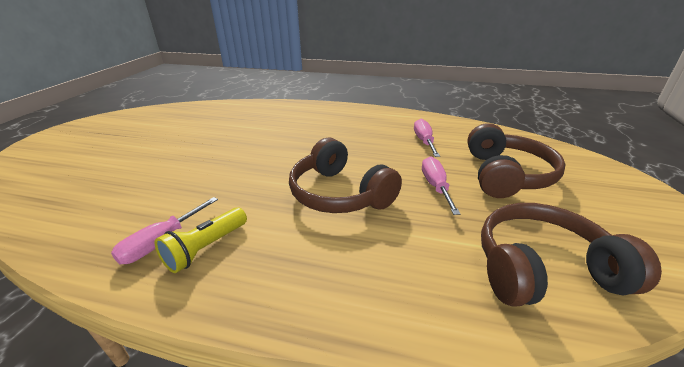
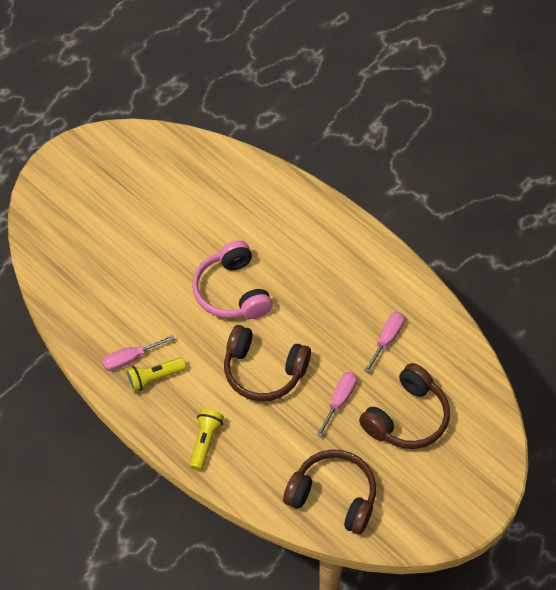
camera: 30 degrees right, 25 degrees up
(263, 157) = (232, 292): none -> pink headphones
(324, 288) = (205, 442): none -> yellow flashlight
(339, 194) = (263, 371): brown headphones -> brown headphones turned 60 degrees counterclockwise

